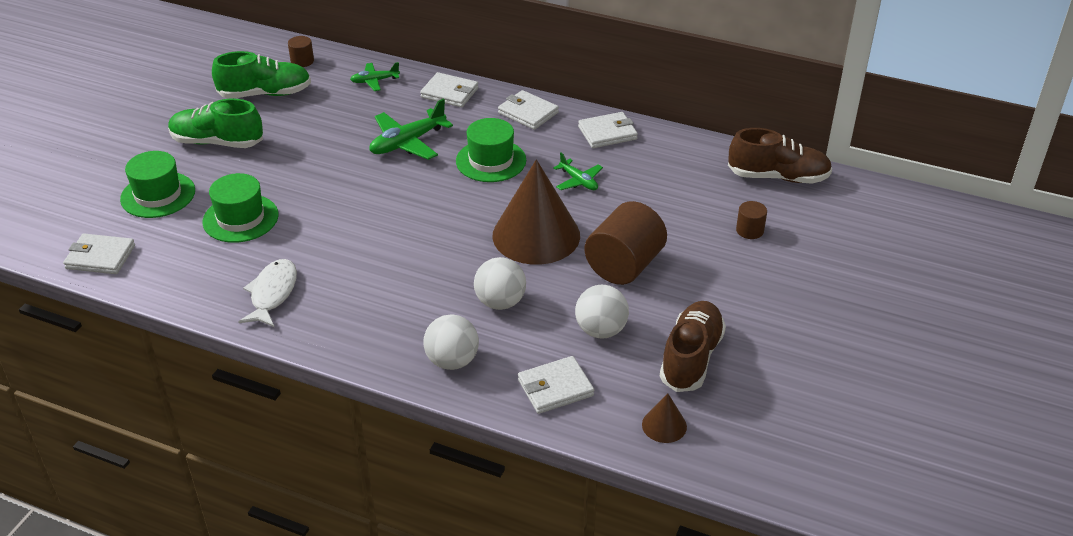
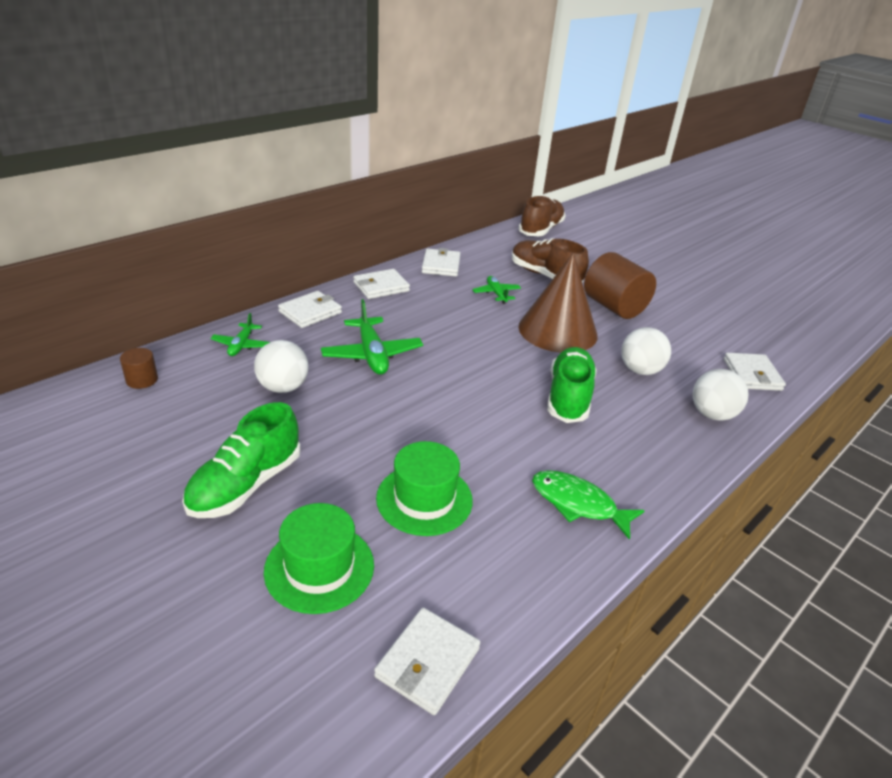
camera: 70 degrees left, 5 degrees down
(265, 94) = (179, 422): green shoe -> green shoe (568, 397)
(272, 293) = (578, 504): white fish -> green fish
(491, 161) = (438, 322): green hat -> none
(578, 181) = (496, 294): green plane -> green plane turned 90 degrees counterclockwise
(601, 330) = (687, 337): white ball -> white ball (283, 387)
(664, 425) = (795, 344): brown cone -> none
(691, 358) = (725, 314): brown shoe -> brown shoe (545, 275)
(749, 230) = (594, 255): brown cylinder -> none

